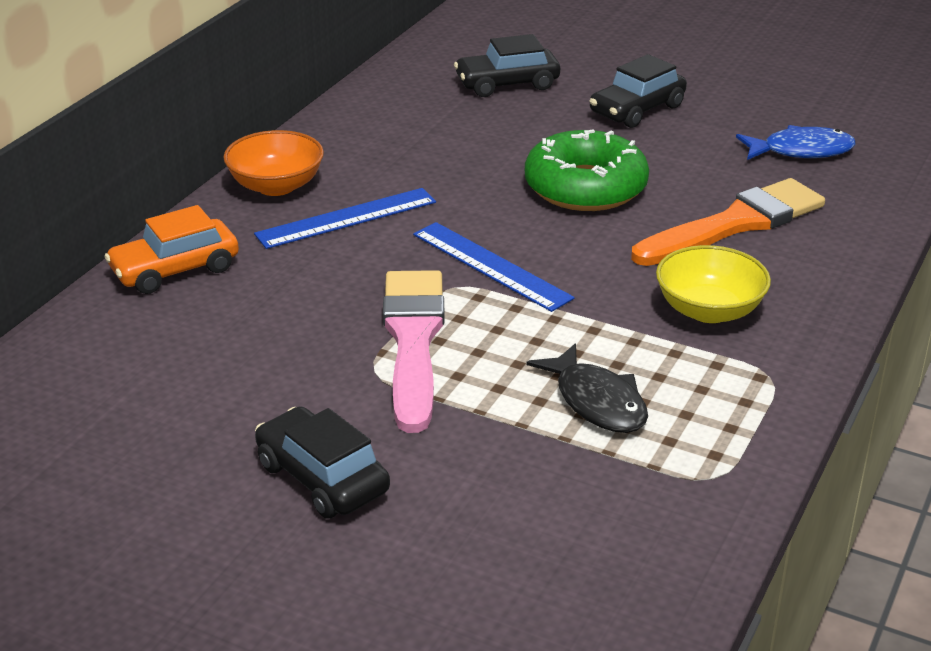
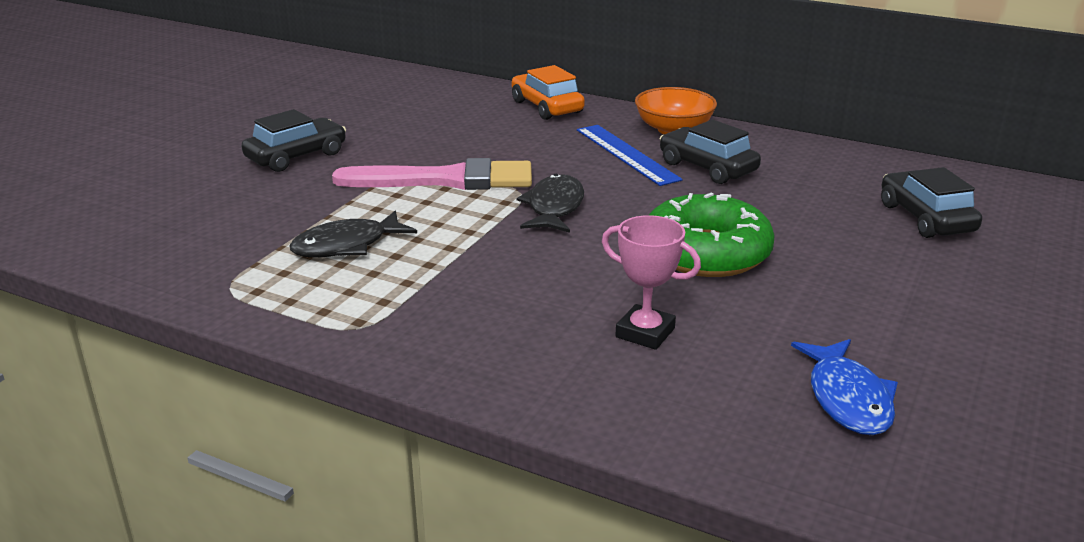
camera: 90 degrees right, 5 degrees down
(491, 266) = (554, 207): blue ruler -> black fish
(637, 110) = (905, 289): black car -> black car (707, 167)
(709, 310) = (474, 304): yellow bowl -> none
(735, 224) = (645, 333): orange brush -> pink trophy

